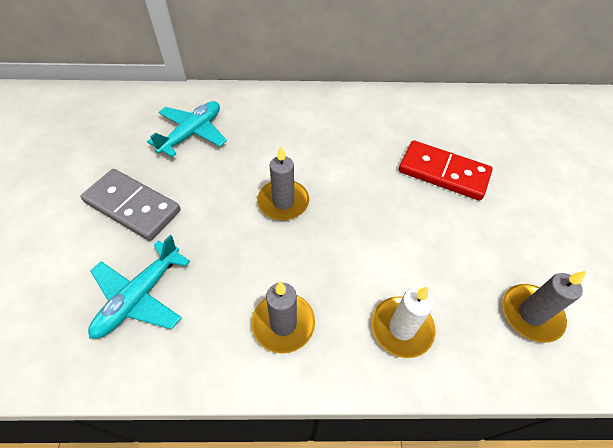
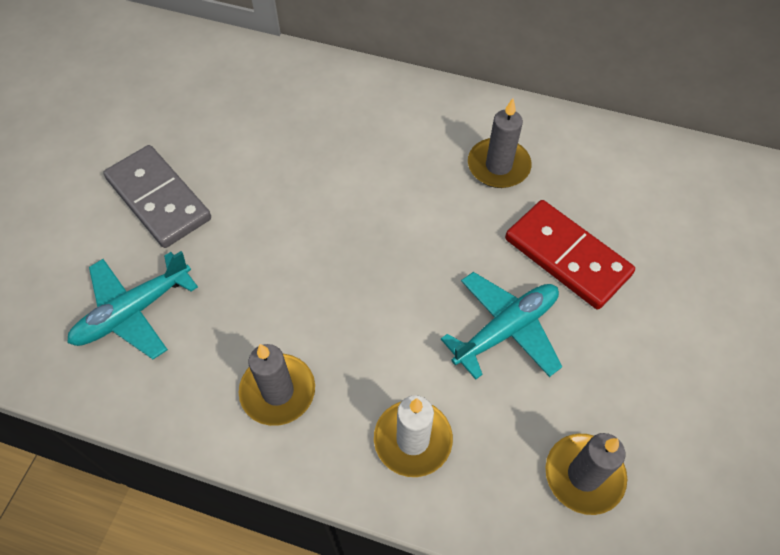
camera: 20 degrees right, 5 degrees up
(192, 133) = (260, 117): turquoise plane -> turquoise plane (506, 329)
(283, 202) = (337, 241): grey candle -> grey candle (498, 166)

